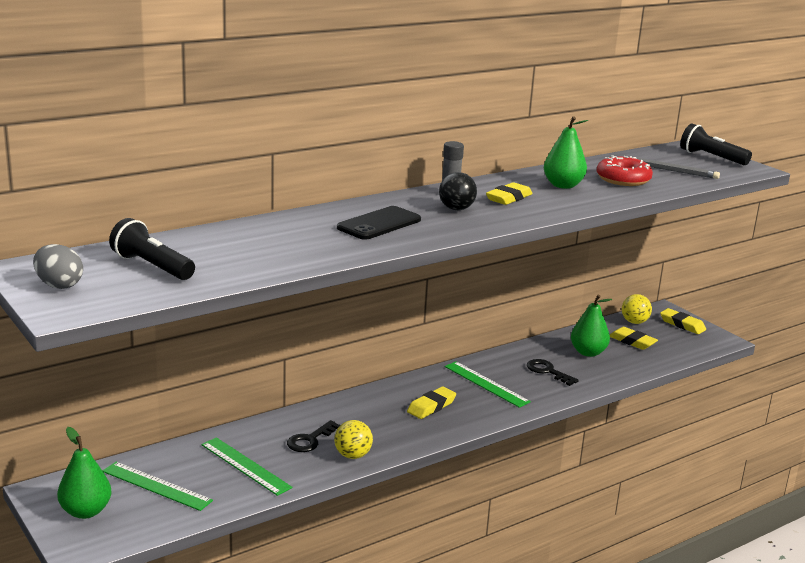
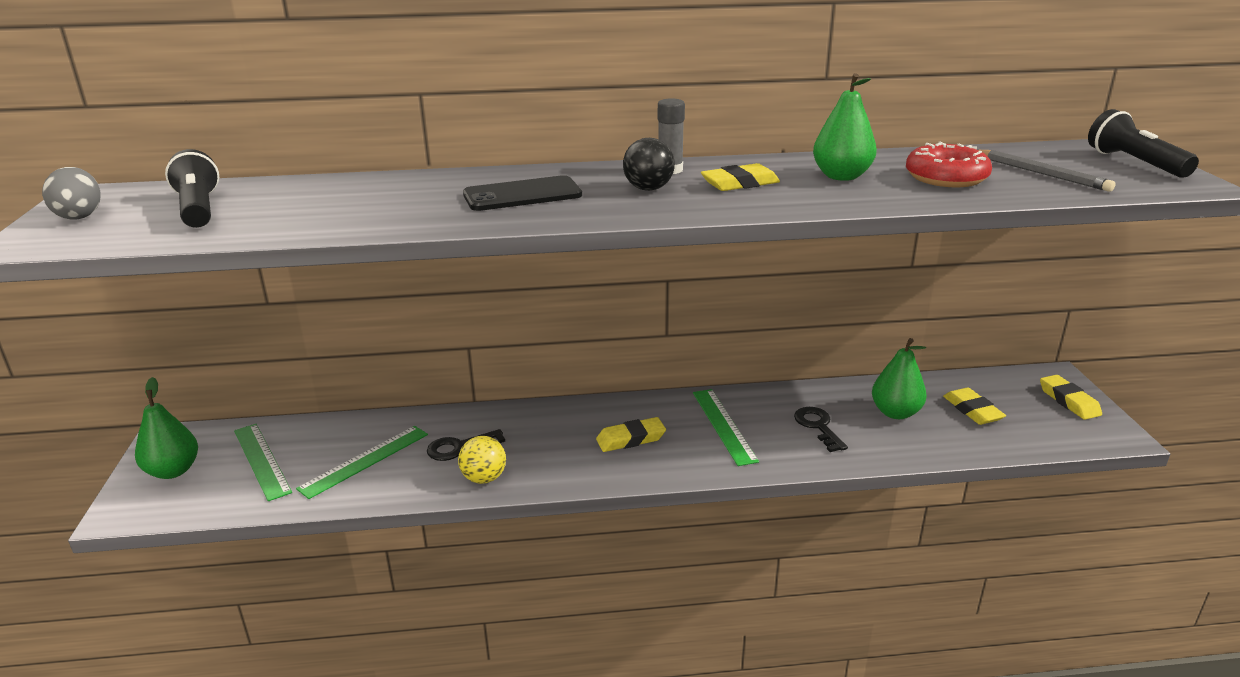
camera: 30 degrees right, 5 degrees up
(245, 466) = (364, 461): green ruler -> green ruler turned 60 degrees clockwise
(634, 322) = (997, 384): yellow ball -> none

